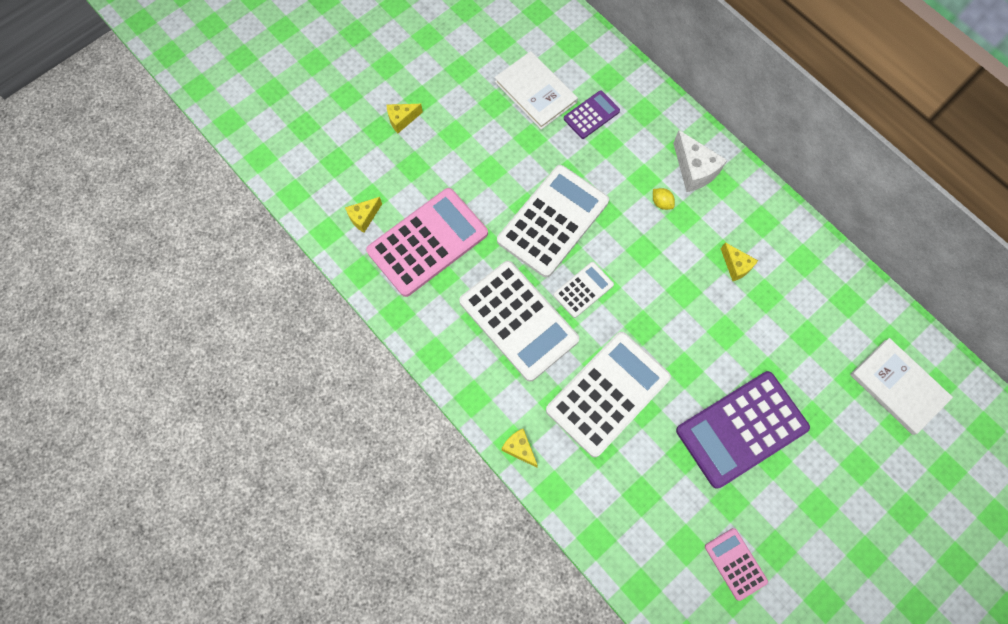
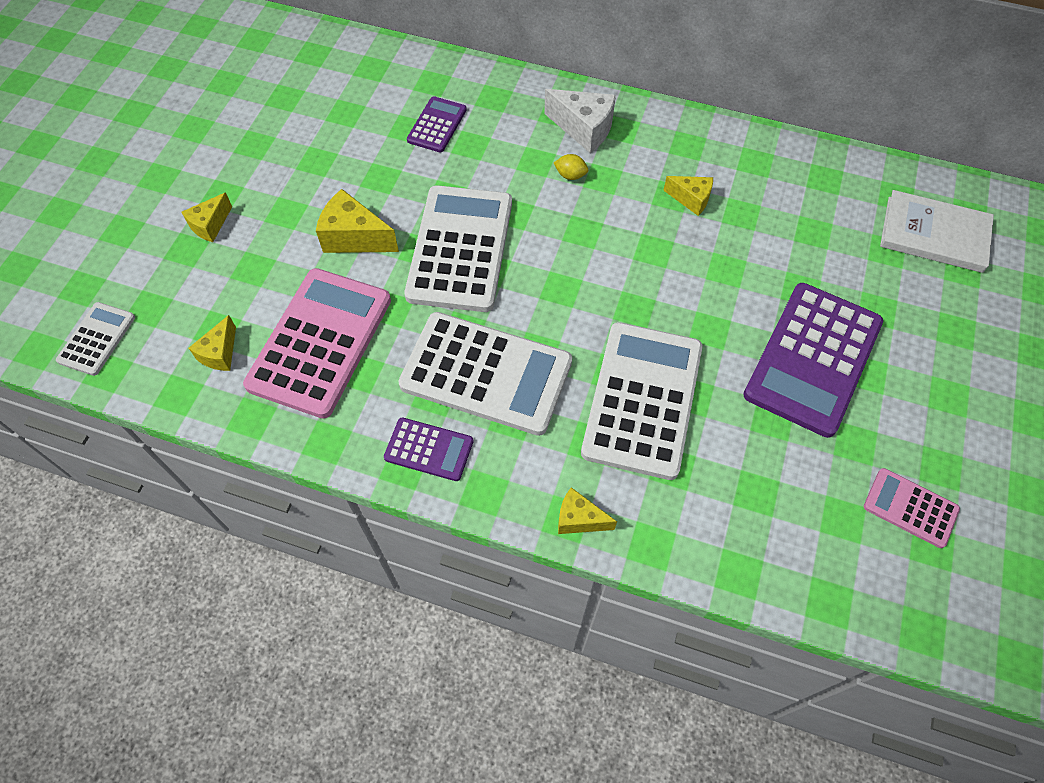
camera: 30 degrees left, 10 degrees down
(455, 352) = (429, 449): none -> purple calculator
(488, 176) = (354, 237): none -> yellow cheese
(535, 92) = (358, 129): white book -> none
(583, 290) = (541, 303): white calculator -> white calculator (97, 339)

